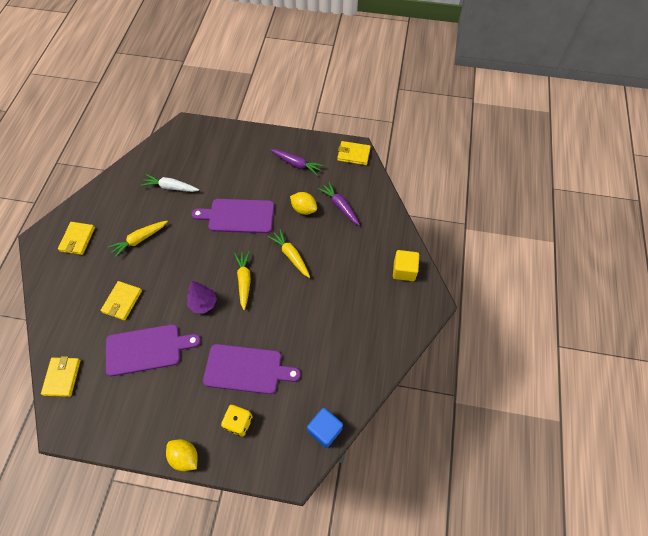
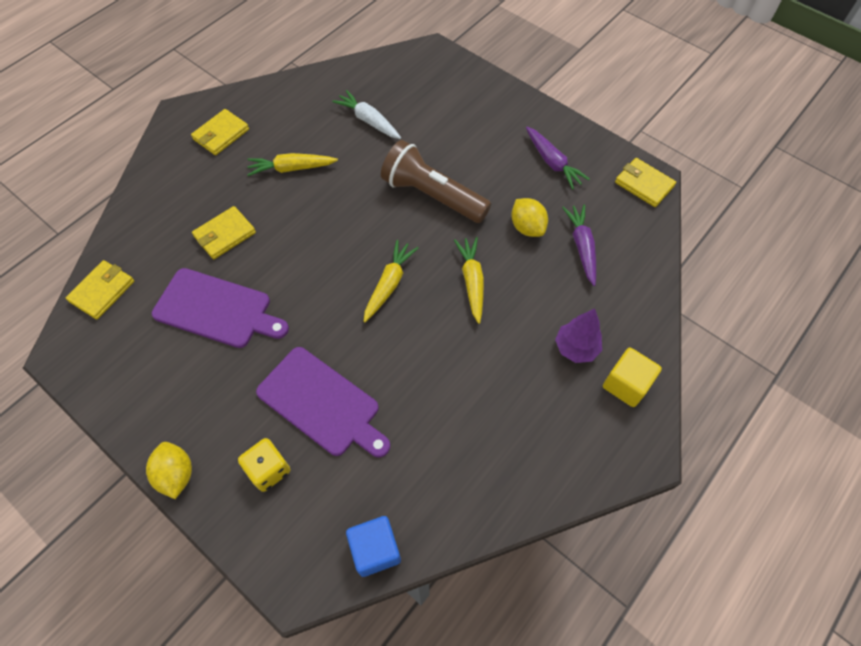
camera: 30 degrees right, 0 degrees up
(203, 303) = (320, 287): purple tree -> purple tree (576, 348)
(238, 216) = (432, 196): purple cutting board -> brown flashlight

